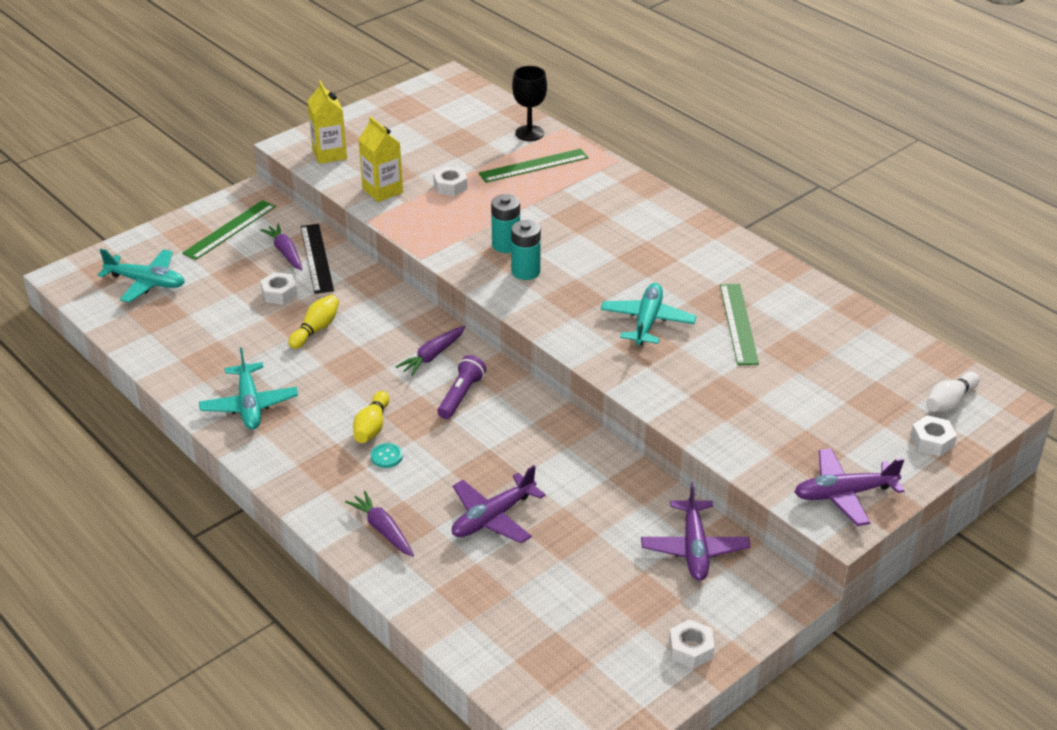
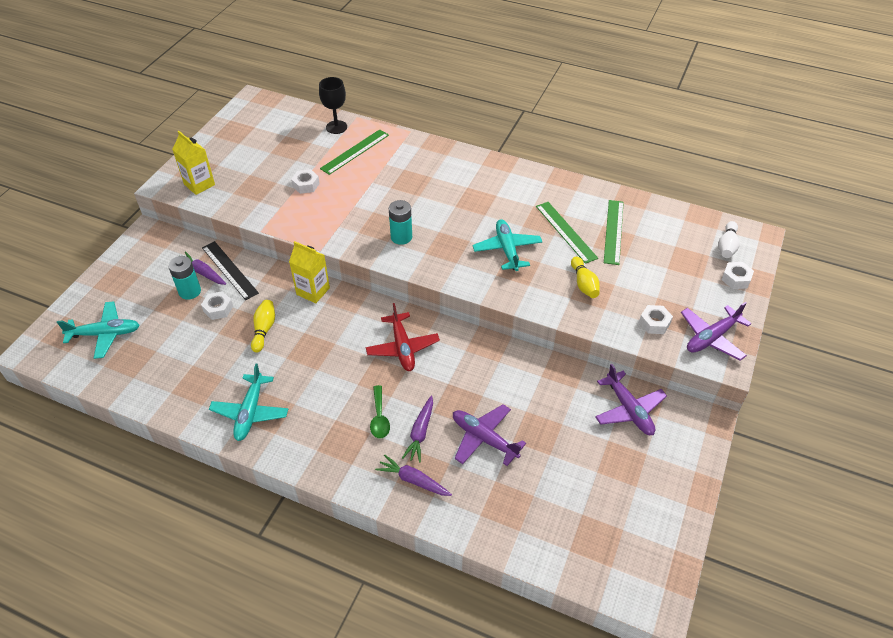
camera: 25 degrees left, 10 degrees up
(230, 230) = (147, 267): green ruler -> green ruler (614, 231)
(249, 405) = (250, 412): turquoise plane -> turquoise plane turned 45 degrees clockwise
(372, 427) = (354, 396): yellow bowling pin -> yellow bowling pin (584, 284)
(382, 191) = (258, 203): yellow carton -> yellow carton (313, 291)
(386, 456) = (379, 417): turquoise button -> green spoon
(432, 356) = (363, 322): purple carrot -> purple carrot (420, 432)
(461, 396) = (402, 347): purple flashlight -> red plane
(493, 517) = (484, 438): purple plane -> purple plane turned 105 degrees clockwise
(506, 245) = (374, 220): turquoise battery -> turquoise battery (190, 291)
(690, 649) = (675, 490): white nut -> white nut (654, 323)

